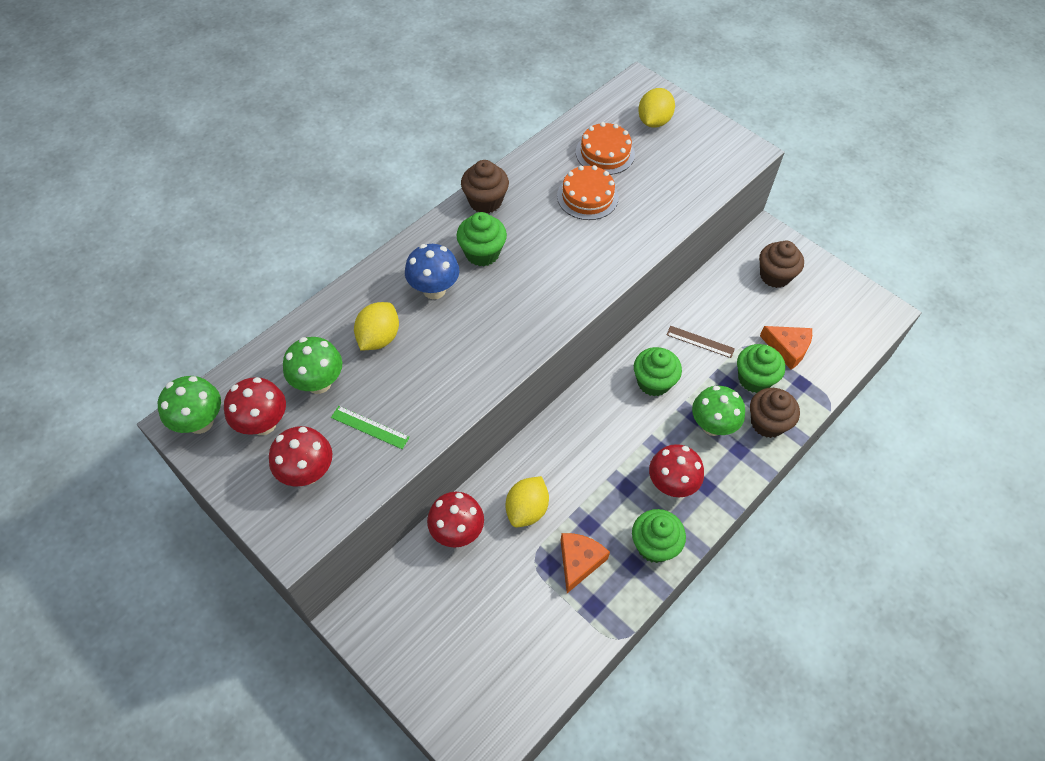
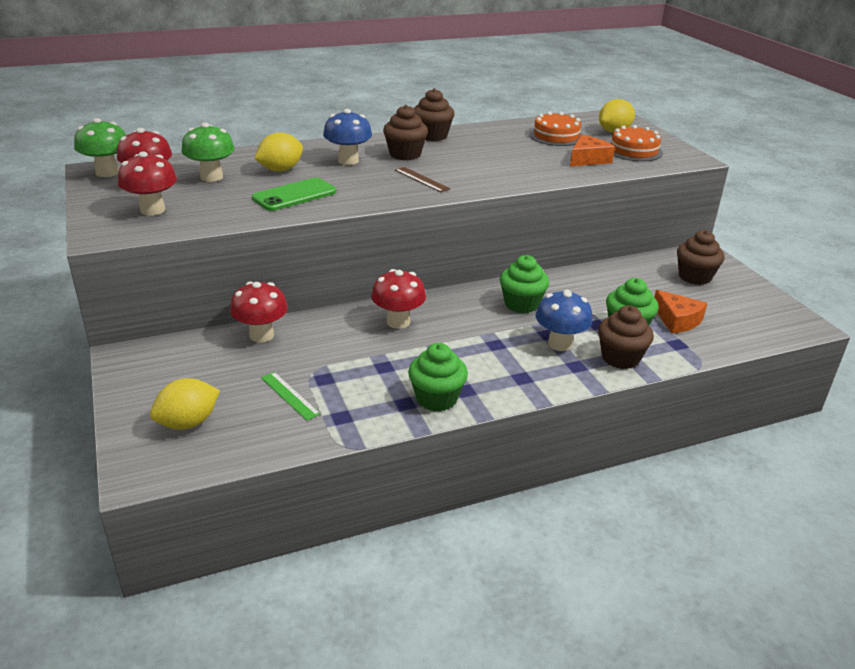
camera: 25 degrees right, 25 degrees down
(370, 427) = (225, 203): green ruler -> green ruler (290, 395)
(427, 381) = (294, 195): none -> green phone
(482, 253) = (405, 154): green cupcake -> brown cupcake
(527, 509) = (335, 341): yellow lemon -> yellow lemon (188, 423)
(579, 561) = (353, 385): orange cheese -> orange cheese (588, 159)
(587, 196) = (521, 150): orange cake -> orange cake (634, 150)
(671, 484) = (487, 367): red mushroom -> red mushroom (398, 322)
(700, 342) = (587, 294): brown ruler -> brown ruler (421, 179)
(712, 426) = (559, 344): green mushroom -> blue mushroom

